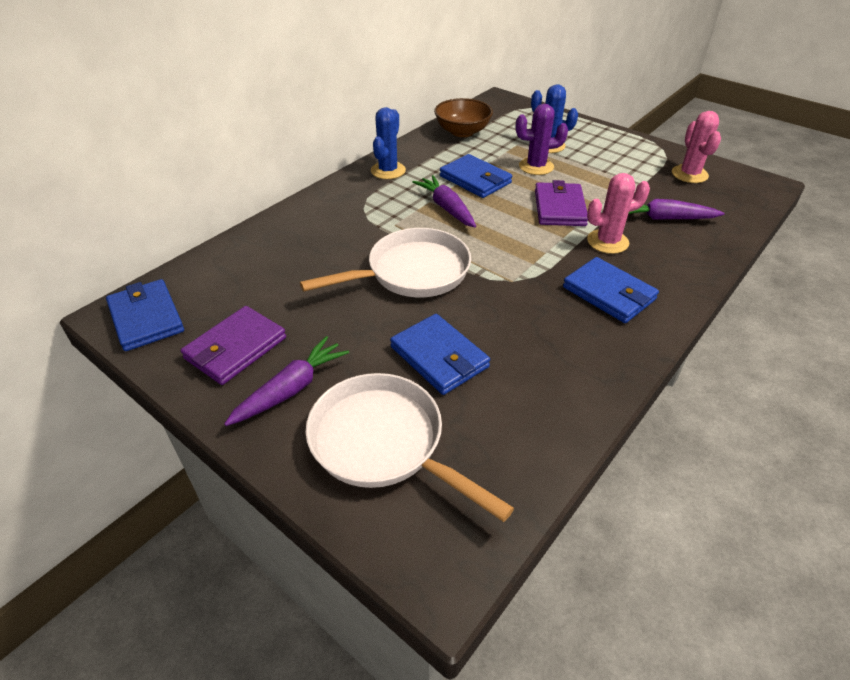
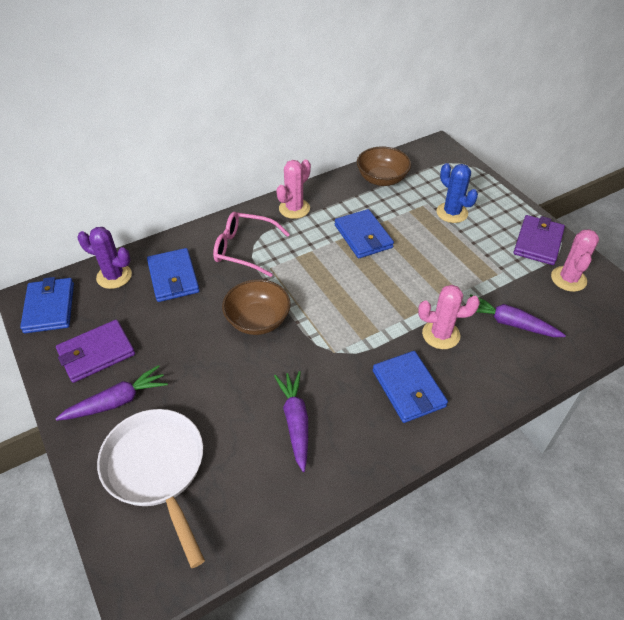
camera: 20 degrees right, 5 degrees up
(355, 214) = (244, 249): none -> pink glasses
(388, 171) = (294, 208): blue cactus -> pink cactus
(411, 272) = (258, 320): white pan -> brown bowl
(439, 357) = (236, 407): blue wallet -> blue wallet (173, 277)
(446, 208) = (321, 261): purple carrot -> purple carrot (295, 422)
(536, 166) = (426, 235): purple cactus -> purple cactus (114, 276)
(559, 208) = (420, 286): purple wallet -> purple wallet (538, 242)

